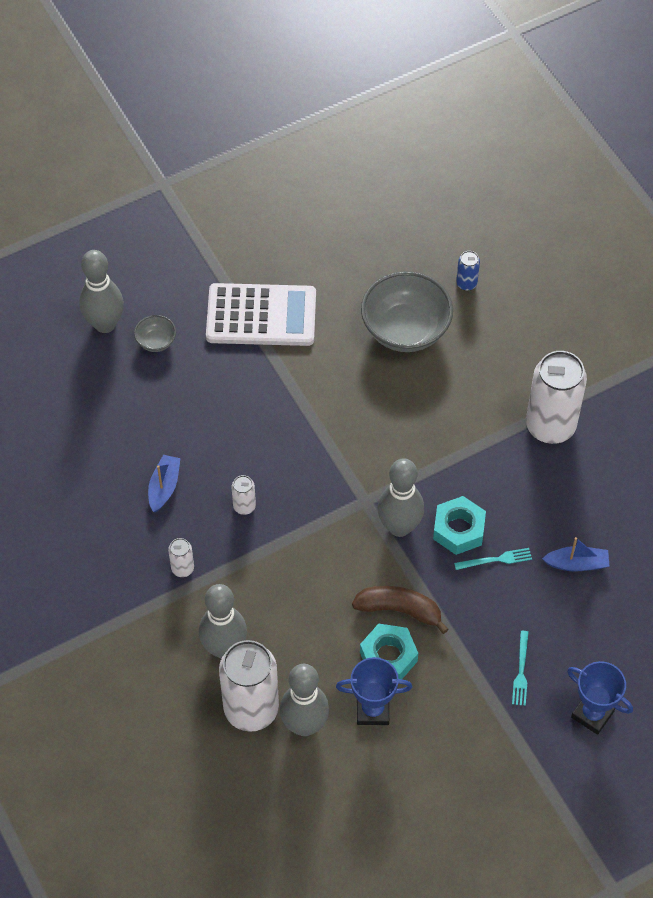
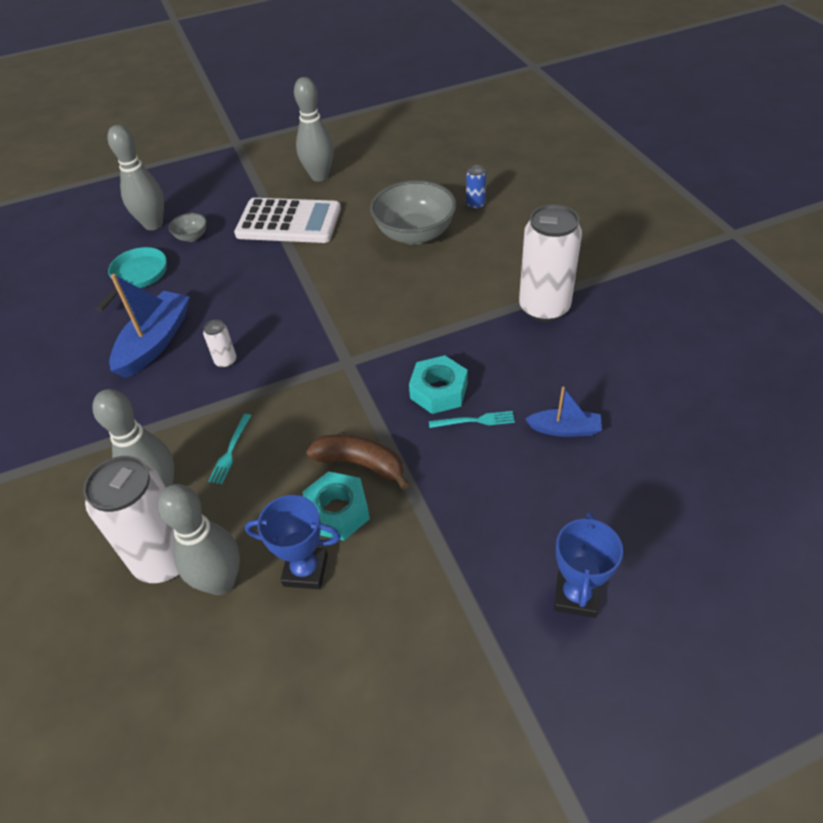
camera: 10 degrees right, 10 degrees down
(114, 401) = (138, 276): none -> turquoise pan
(164, 487) = (155, 342): blue boat -> blue boat, size x1.77
(182, 568) = (145, 412): white can -> none
(399, 527) = (377, 385): grey bowling pin -> grey bowling pin (319, 176)
(521, 671) = (490, 538): turquoise fork -> turquoise fork (230, 451)
(592, 714) = (576, 596): blue trophy -> blue trophy turned 60 degrees clockwise

